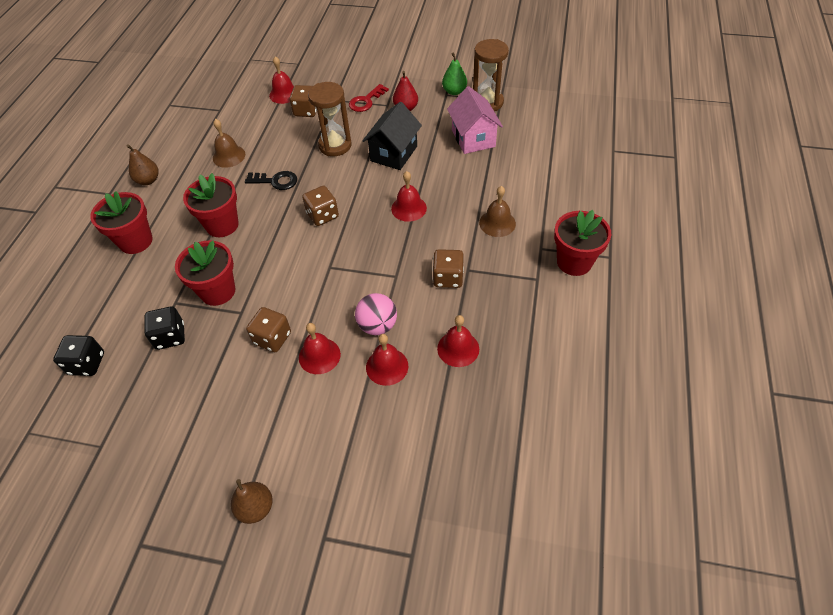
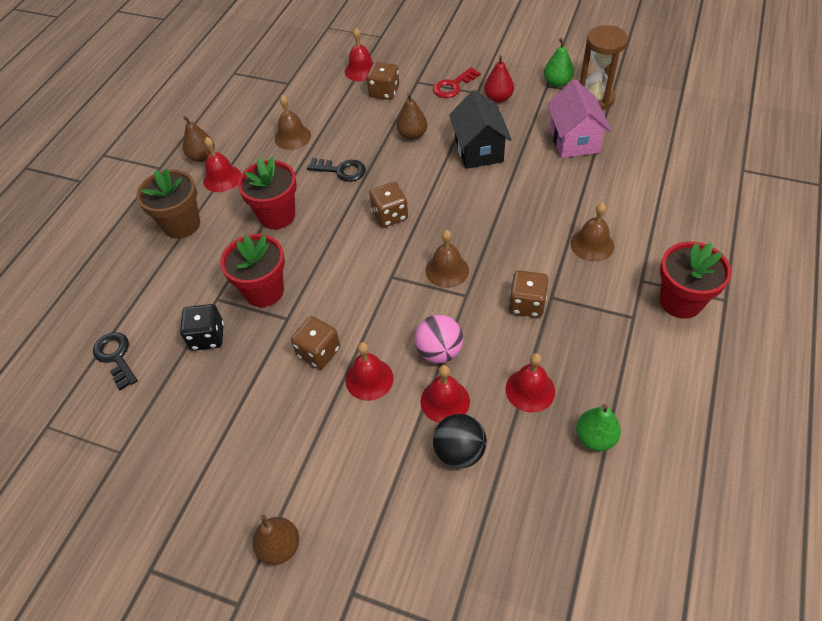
camera: 10 degrees right, 0 degrees up
(87, 363) = (116, 357): black dice -> black key
(136, 241) = (182, 224): red flower pot -> brown flower pot
(335, 145) = (412, 135): brown hourglass -> brown pear
(377, 257) = (447, 270): none -> brown bell
(393, 153) = (478, 150): black house -> black house turned 45 degrees counterclockwise
(404, 407) = (459, 451): none -> black ball
(409, 208) = (489, 216): red bell -> red bell (222, 178)
(516, 381) = (595, 437): none -> green pear

